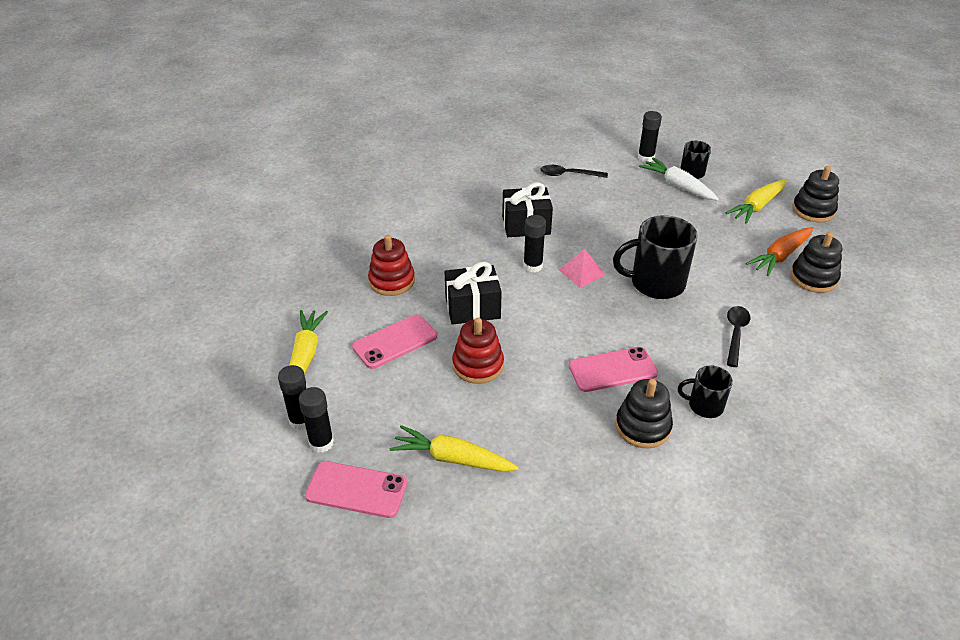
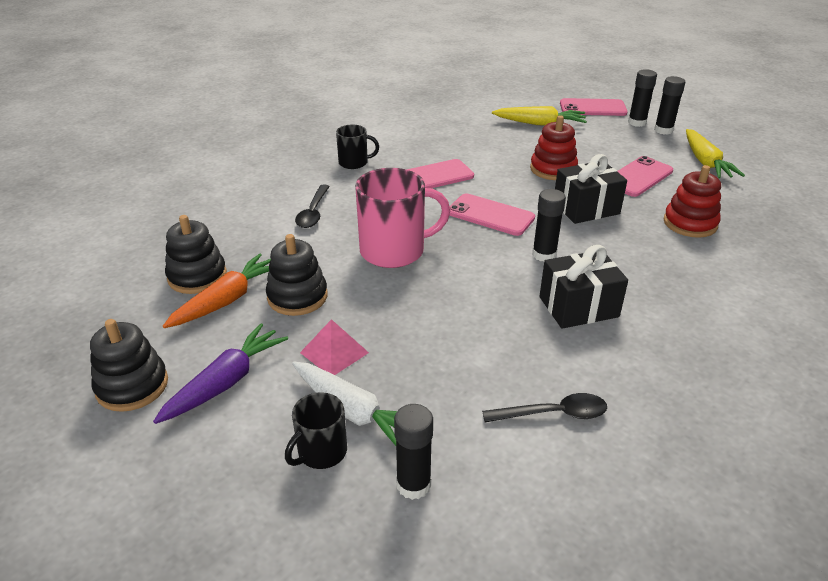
camera: 170 degrees right, 5 degrees down
(565, 310) = (490, 215): none -> pink phone
(582, 272) = (483, 254): pink pyramid -> pink pyramid (334, 352)
(643, 427) = (405, 148): black stacking toy -> black stacking toy (297, 297)
(655, 283) = (394, 251): black mug -> pink mug
(757, 206) = (225, 382): yellow carrot -> purple carrot

